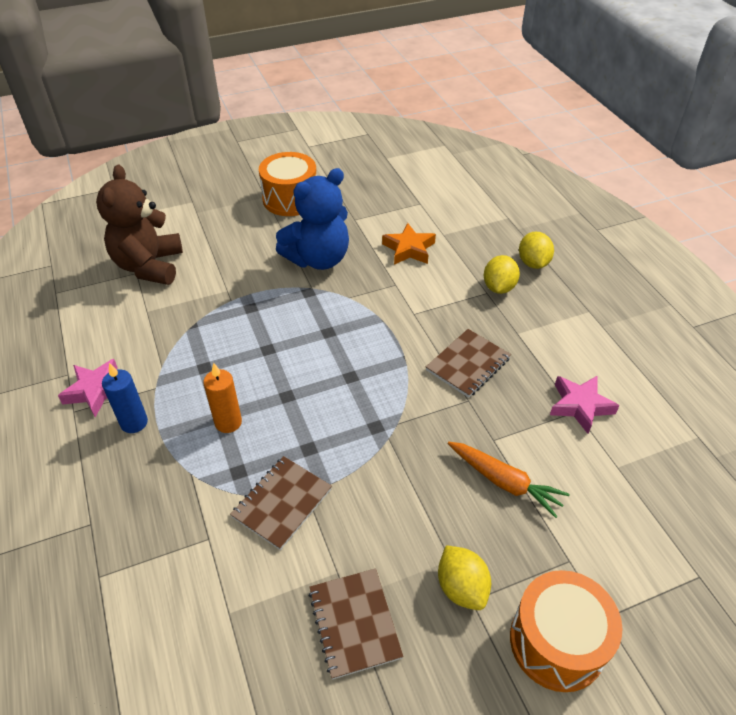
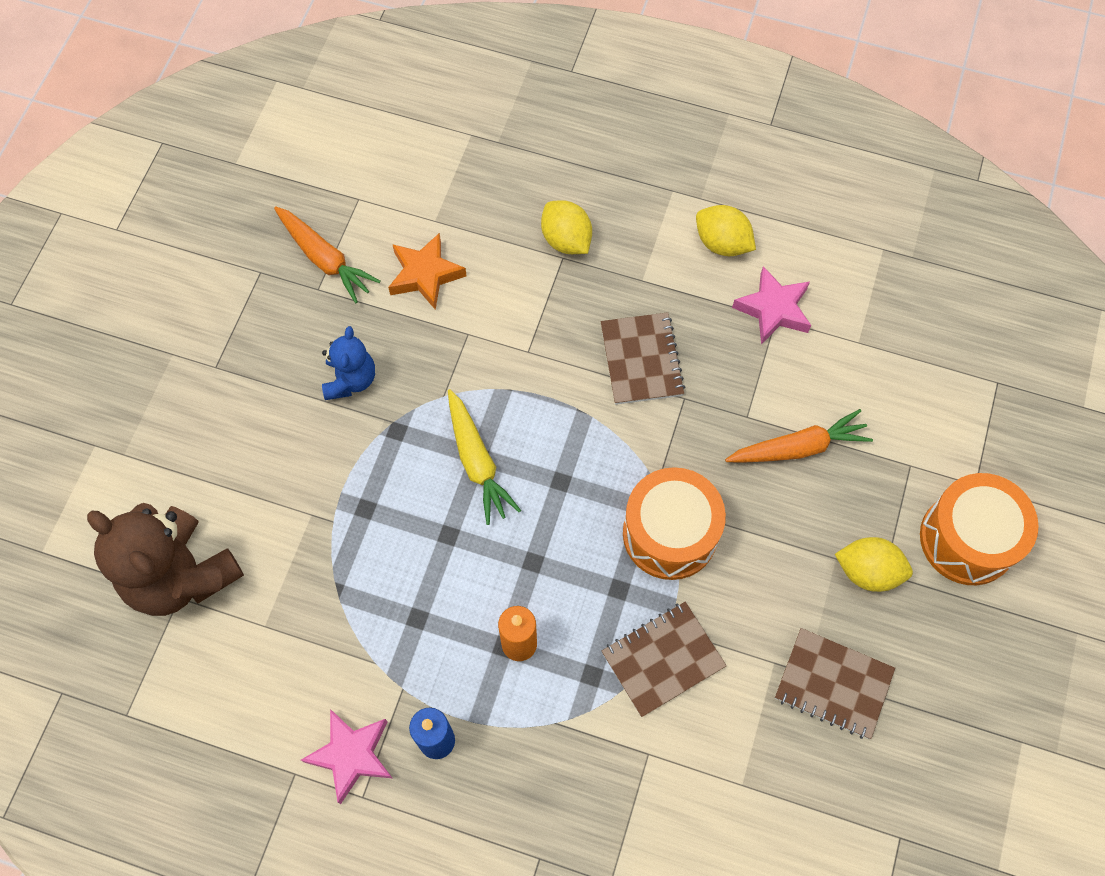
camera: 50 degrees left, 20 degrees up
(282, 503) = (662, 659): brown notebook -> brown notebook turned 75 degrees clockwise
(290, 199) = (208, 330): orange drum -> orange drum (670, 533)
(318, 259) = (350, 379): blue teddy bear -> blue teddy bear, size x0.54
(324, 334) = (477, 461): none -> yellow carrot
(373, 212) = (325, 258): none -> orange carrot
(533, 263) = (562, 176): yellow lemon -> yellow lemon (722, 243)

